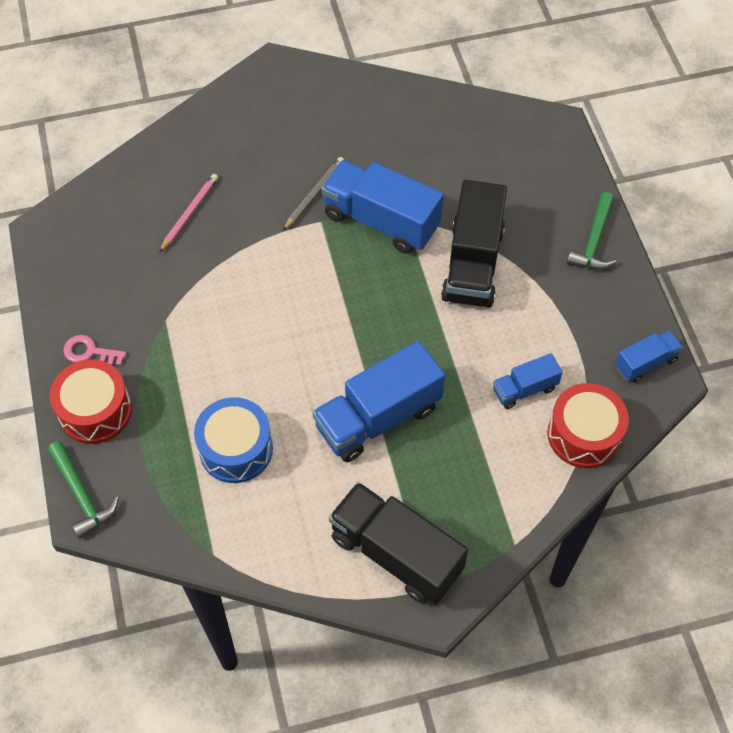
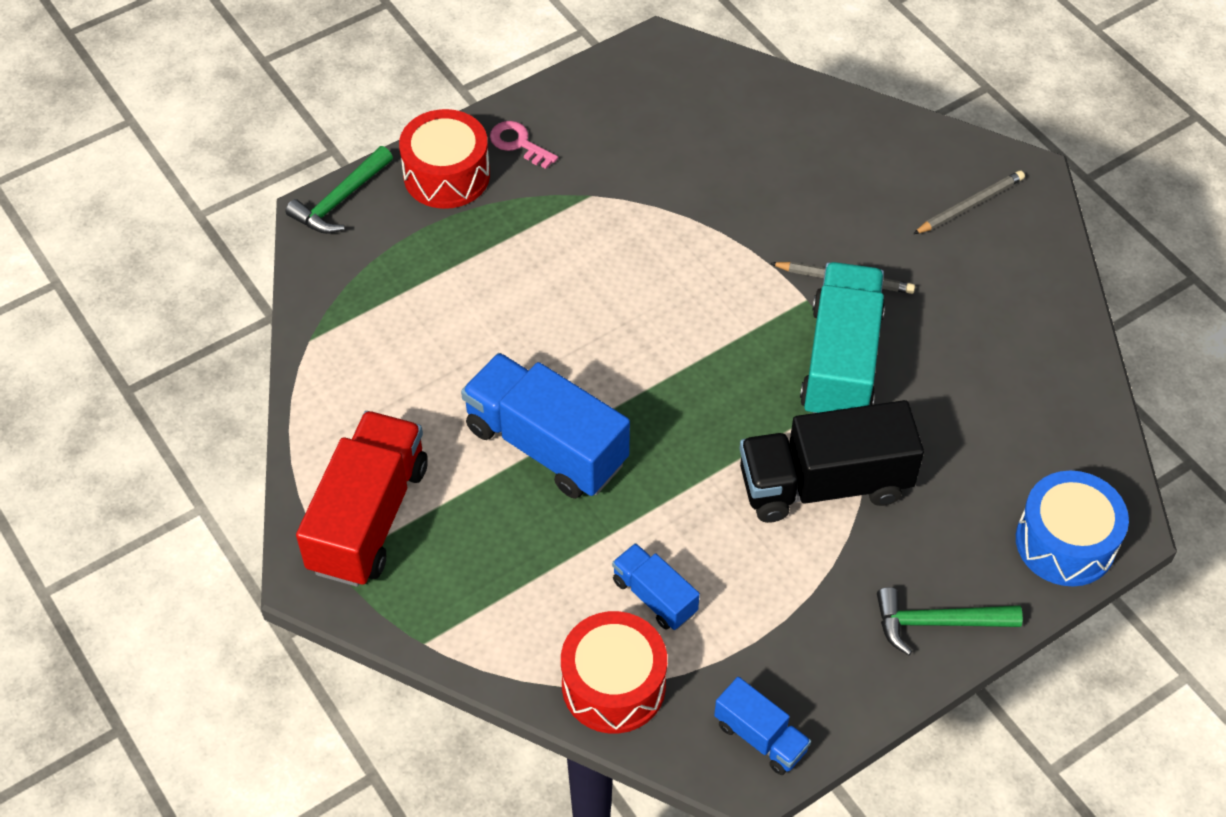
camera: 70 degrees right, 5 degrees down
(89, 352) = (518, 143): pink key -> pink key turned 45 degrees counterclockwise
(189, 213) = (750, 166): pink pencil -> none
(236, 449) = (448, 317): blue drum -> blue drum (1065, 542)
(285, 105) = (969, 205): none -> grey pencil
(381, 221) = (841, 362): blue truck -> turquoise truck
(396, 553) = (369, 517): black truck -> red truck

